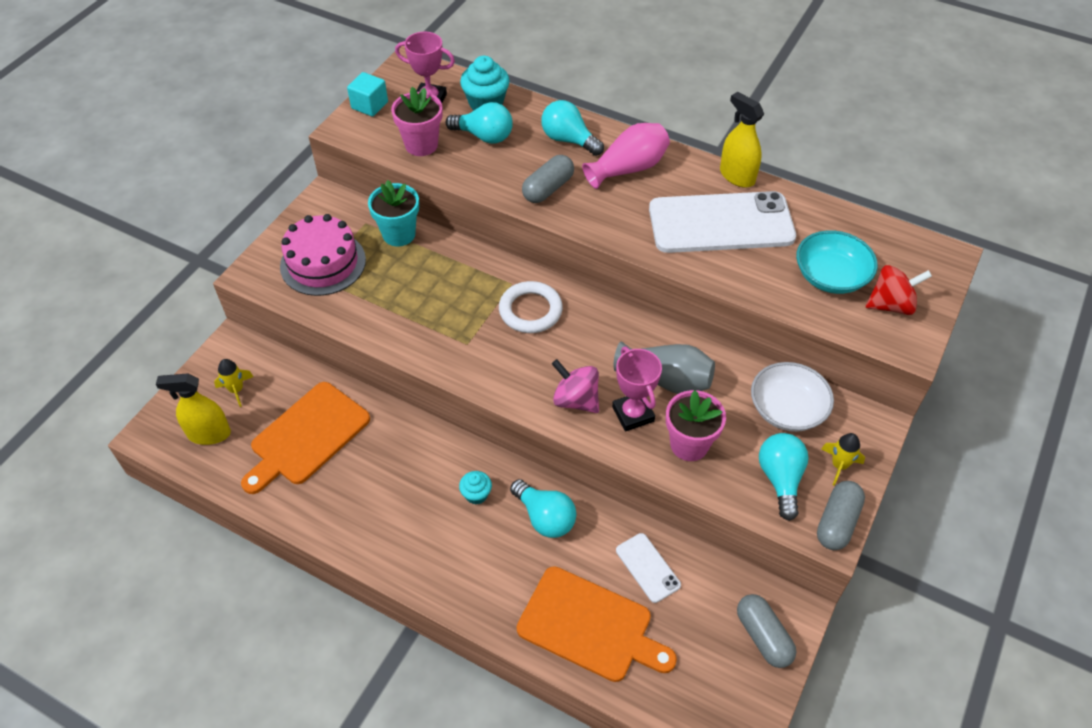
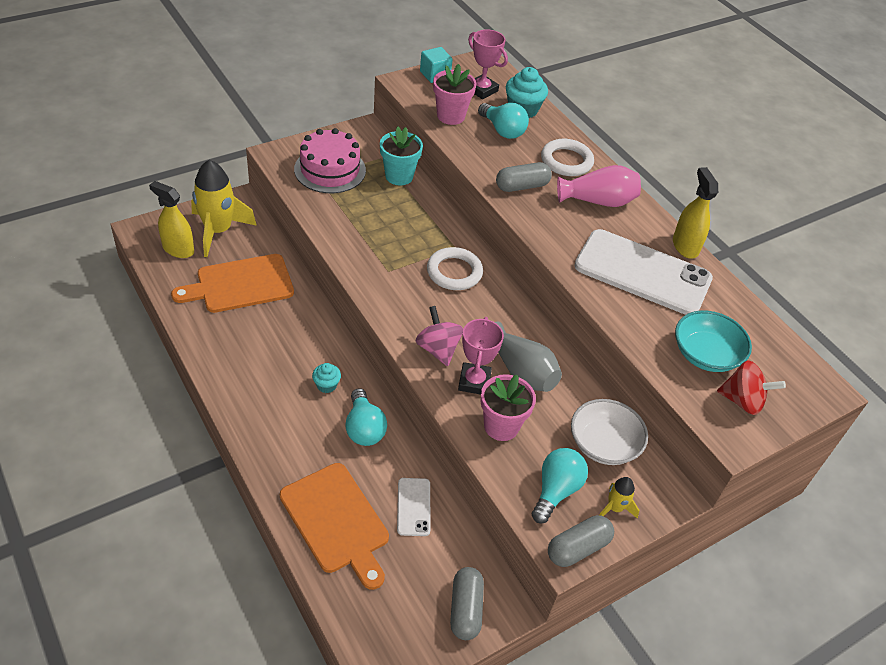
camera: 25 degrees right, 5 degrees down
(236, 390) = (218, 231): yellow rocket -> yellow rocket, size x2.14
(568, 140) = (566, 161): turquoise light bulb -> white ring

